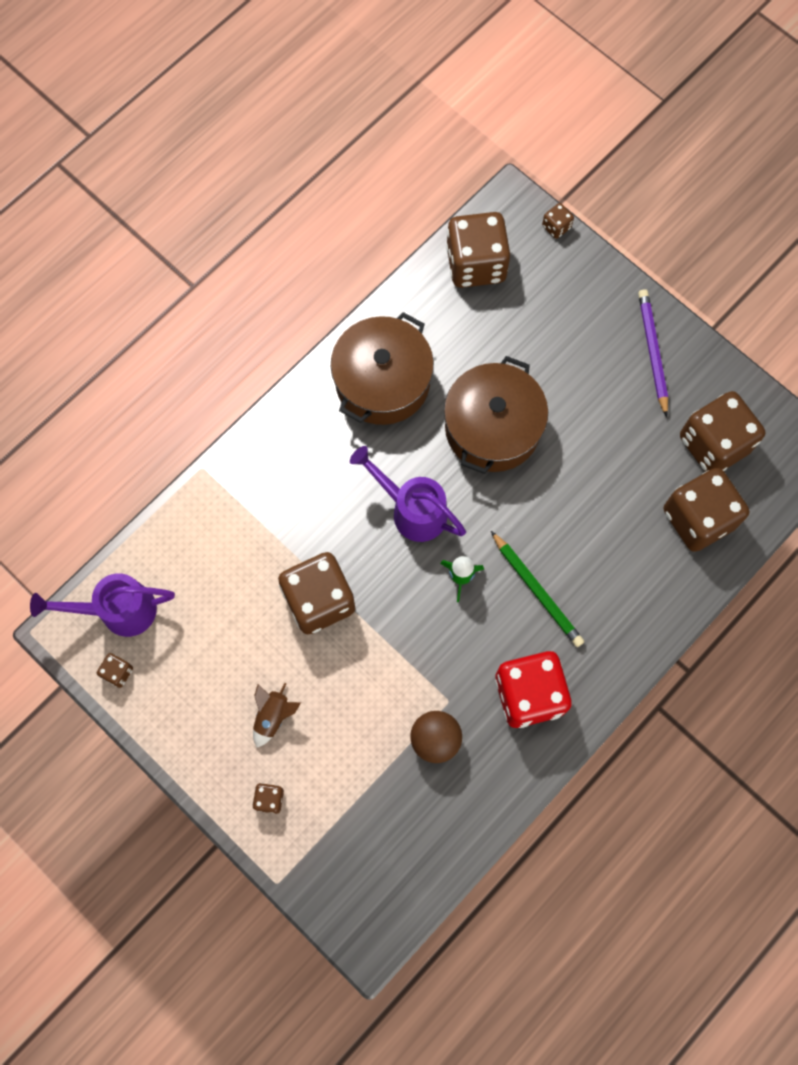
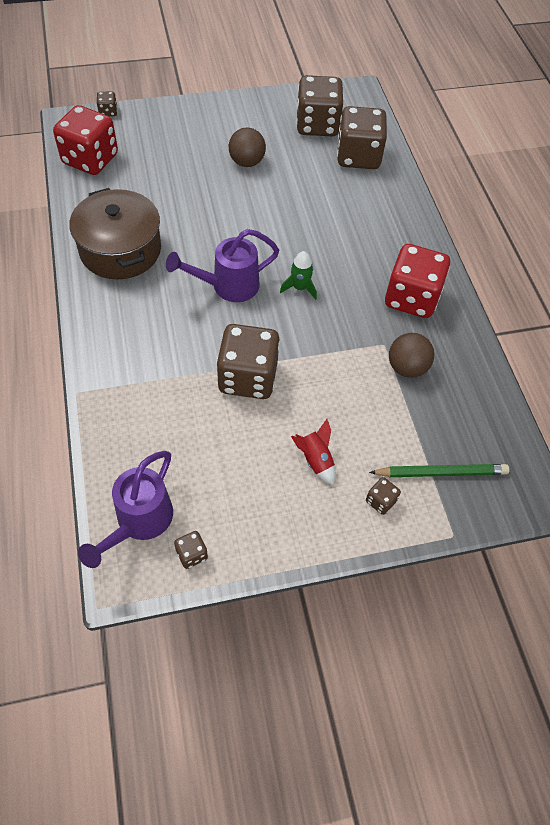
camera: 60 degrees left, 15 degrees down
(273, 716) = (315, 459): brown rocket -> red rocket
(476, 264) = (90, 159): brown dice -> red dice
(492, 428) = (210, 213): brown pot -> none
(537, 591) = (342, 254): green pencil -> green pencil (441, 472)
(594, 412) = (246, 162): none -> brown ball
(652, 351) = (233, 117): purple pencil -> none

